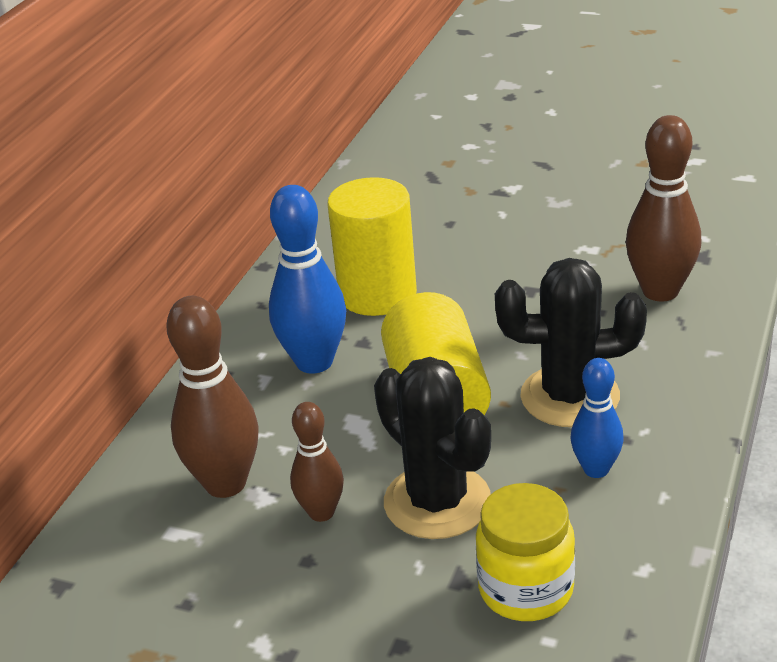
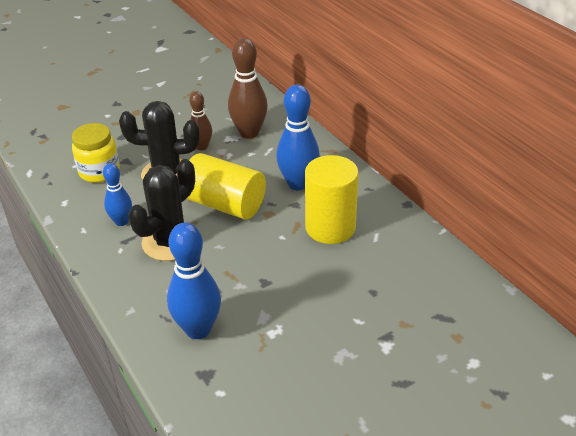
camera: 125 degrees right, 5 degrees up
(660, 291) = (198, 329): brown bowling pin -> blue bowling pin

